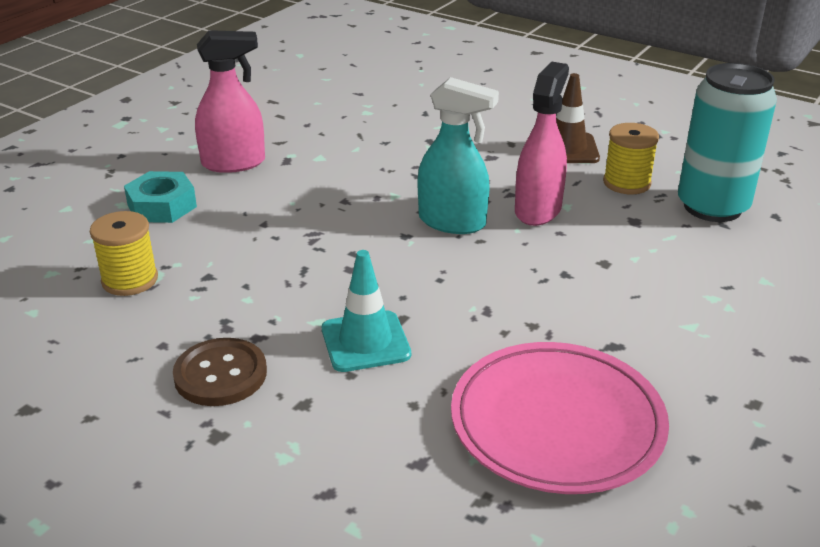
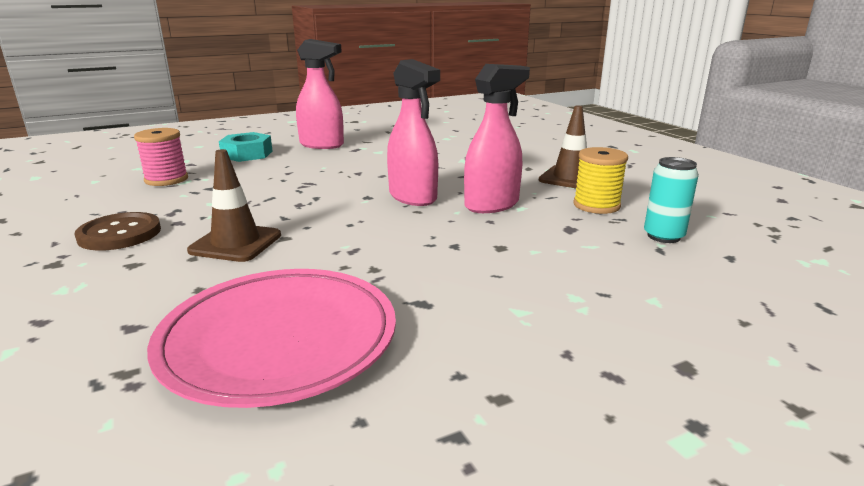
camera: 30 degrees right, 10 degrees down
(130, 280) = (166, 179): yellow spool -> pink spool
(365, 342) = (236, 243): turquoise traffic cone -> brown traffic cone
(452, 222) = (413, 197): turquoise spray bottle -> pink spray bottle
(712, 207) = (663, 236): turquoise can -> turquoise can, size x0.52

